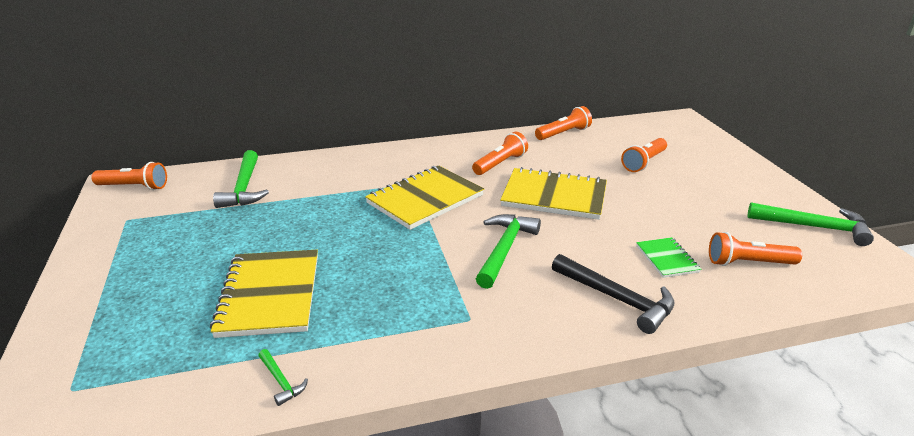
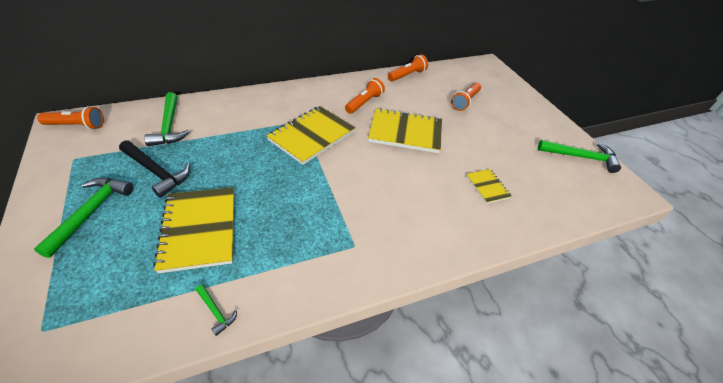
camera: 10 degrees left, 15 degrees up
(505, 250) = (374, 181): green hammer -> green hammer (91, 212)
(617, 299) = (456, 223): black hammer -> black hammer (156, 172)
(667, 259) = (487, 187): green notebook -> yellow notebook
(748, 263) = (541, 189): orange flashlight -> none

